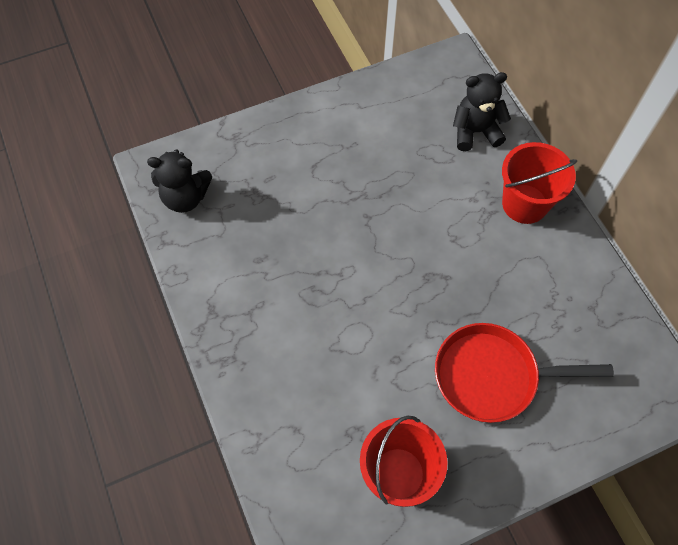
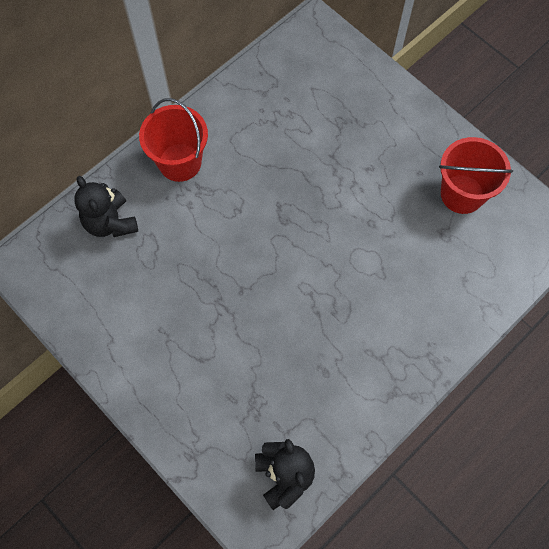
camera: 110 degrees left, 5 degrees up
(492, 376) = (354, 149): red pan -> none

